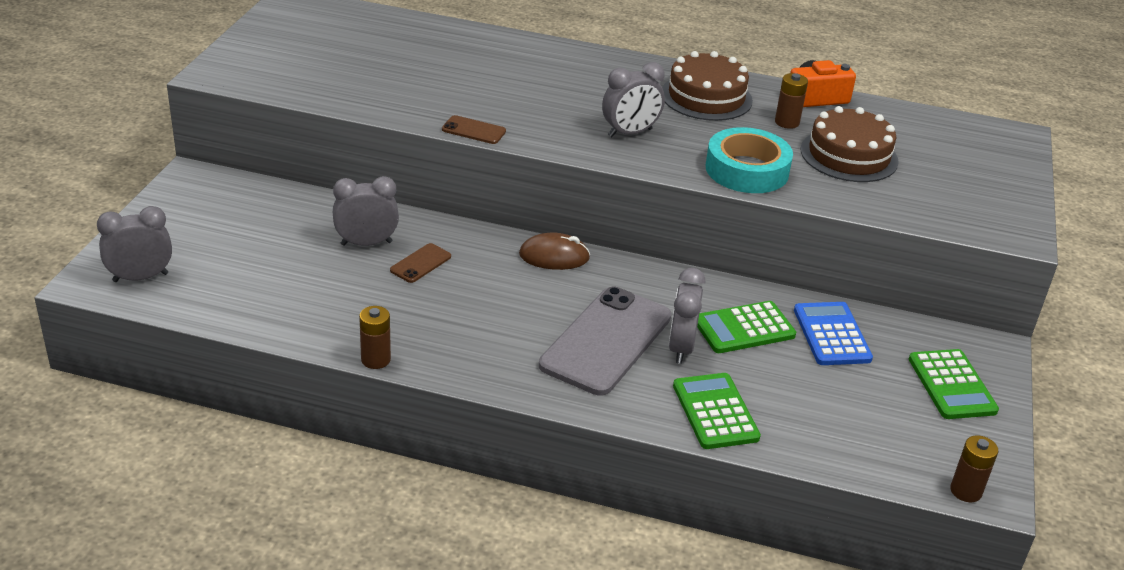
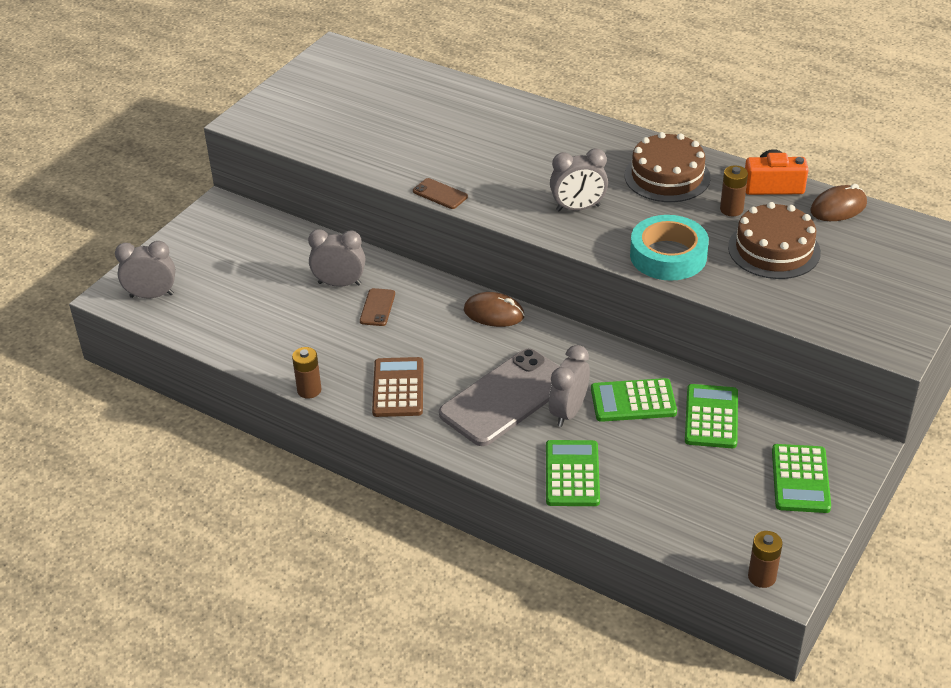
camera: 20 degrees right, 5 degrees up
(421, 263) = (377, 307): brown phone -> brown phone turned 45 degrees counterclockwise
(480, 345) = (398, 388): none -> brown calculator
(831, 335) = (711, 417): blue calculator -> green calculator
(888, 113) = (838, 207): none -> brown mouse

